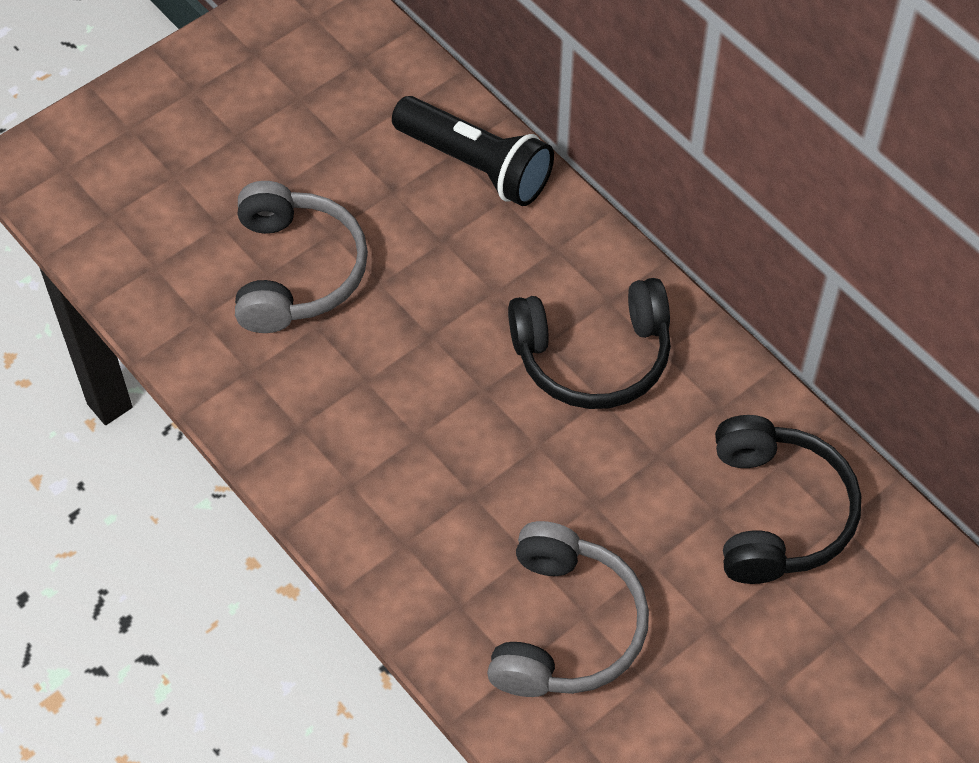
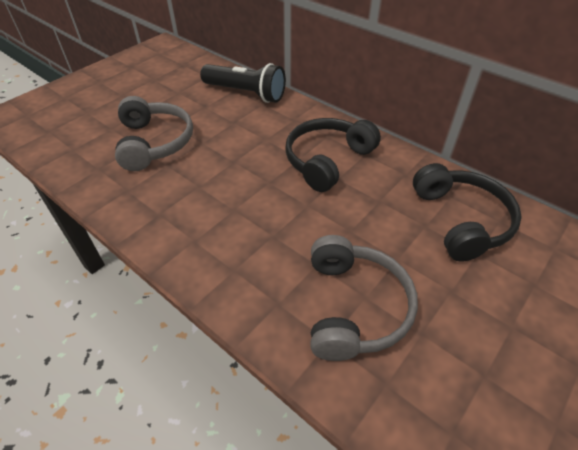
camera: 10 degrees left, 10 degrees down
(593, 357) = (327, 160): black headphones -> black headphones turned 150 degrees clockwise

